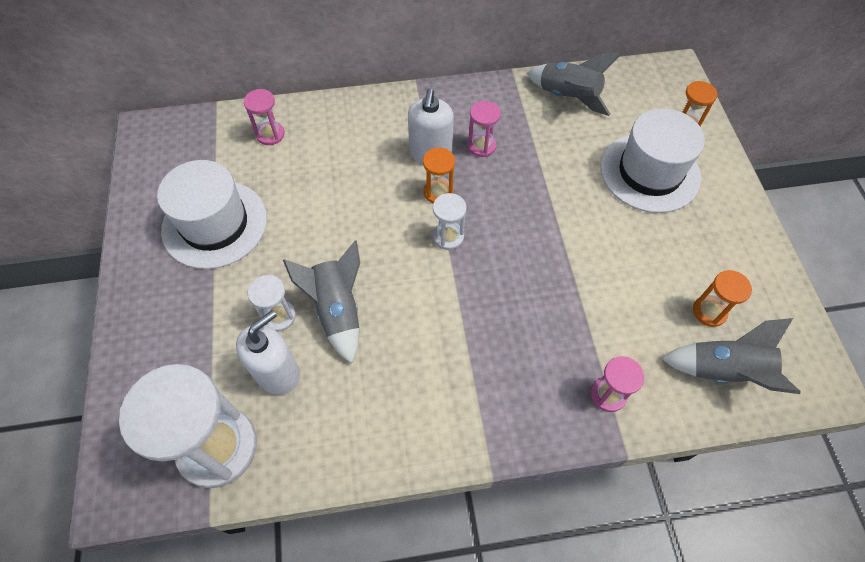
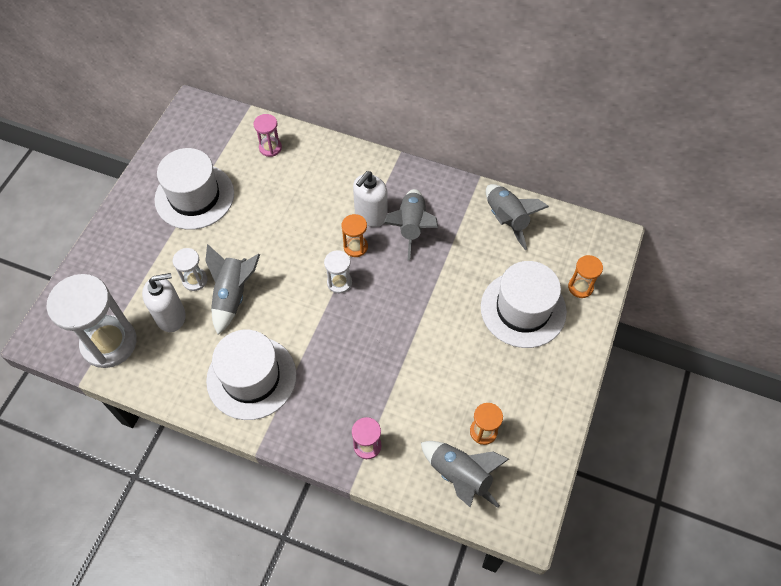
camera: 30 degrees right, 0 degrees up
(425, 391) = (251, 377): none -> white hat
(481, 146) = (411, 227): pink hourglass -> grey rocket

